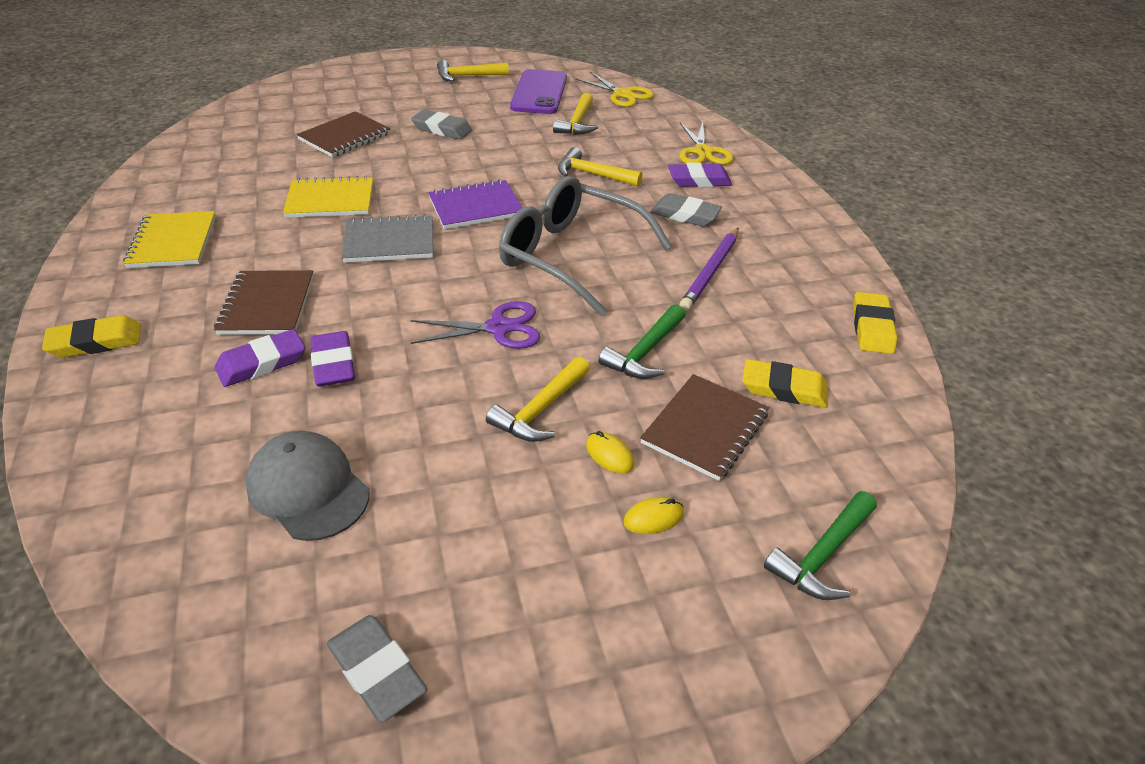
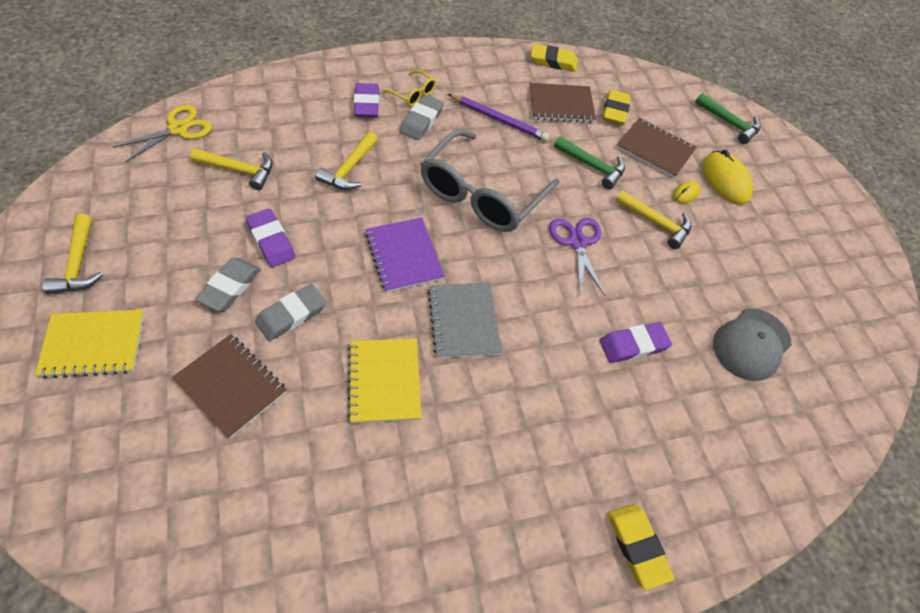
camera: 95 degrees left, 15 degrees up
(173, 242) = (467, 527): yellow notebook -> yellow notebook (94, 344)
(262, 363) = (641, 396): purple eraser -> purple eraser (271, 241)
(267, 305) = (567, 407): brown notebook -> brown notebook (561, 105)
(377, 671) = (850, 297): grey eraser -> grey eraser (291, 315)
(539, 93) = (153, 196): purple phone -> none
(653, 518) = (725, 180): yellow mouse -> yellow mouse, size x1.96
(703, 152) = (316, 93): yellow scissors -> none
(731, 209) = (413, 94): none -> yellow glasses

